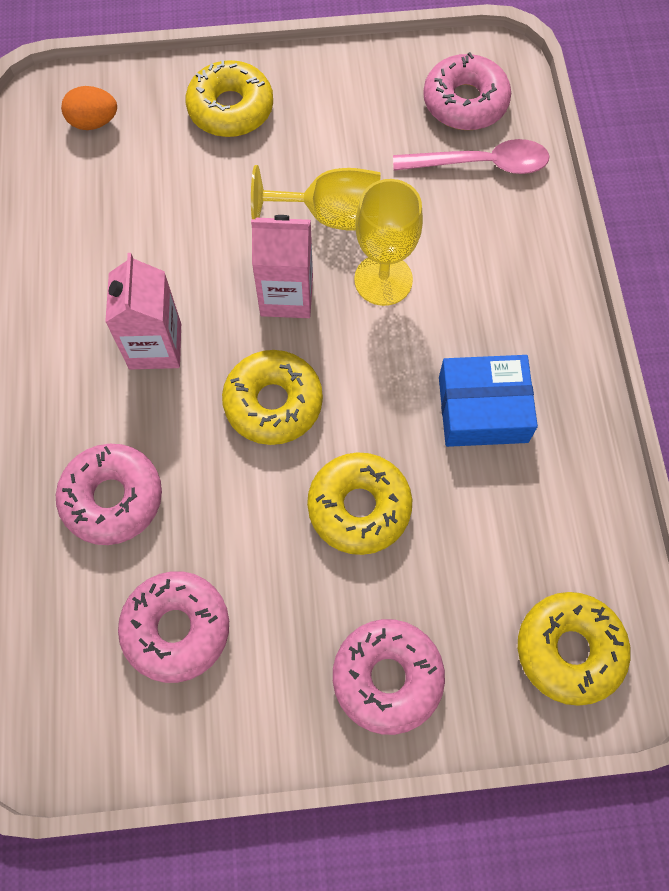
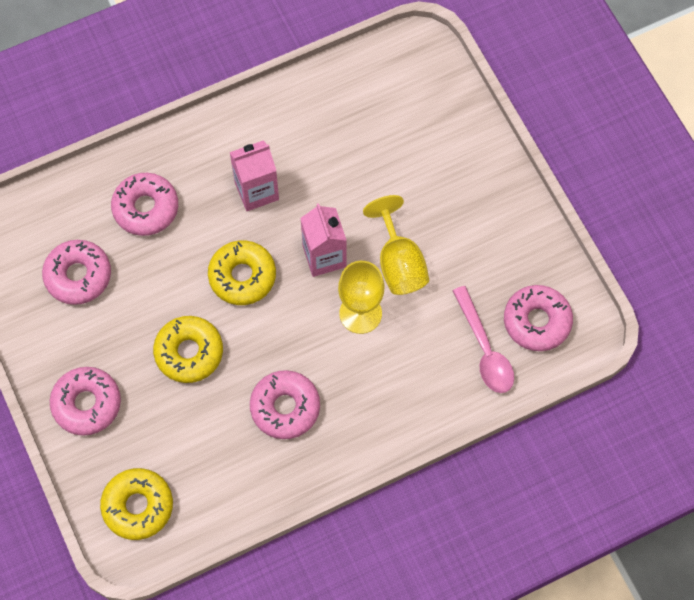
camera: 70 degrees right, 0 degrees up
(94, 122) = (413, 83): orange egg -> none
(231, 109) = (462, 165): yellow donut -> none
(483, 409) = (285, 407): blue box -> pink donut

